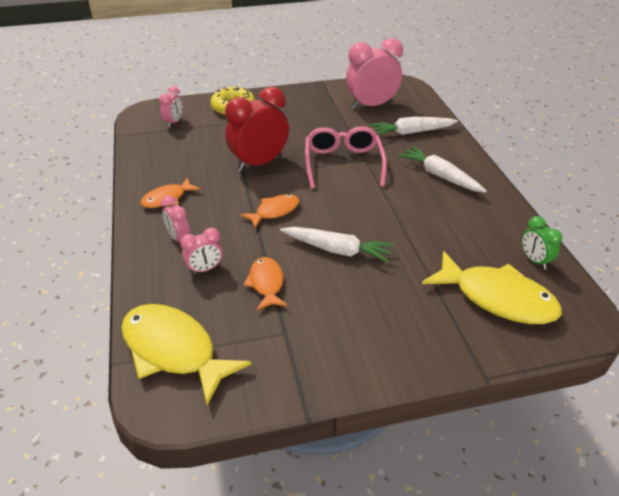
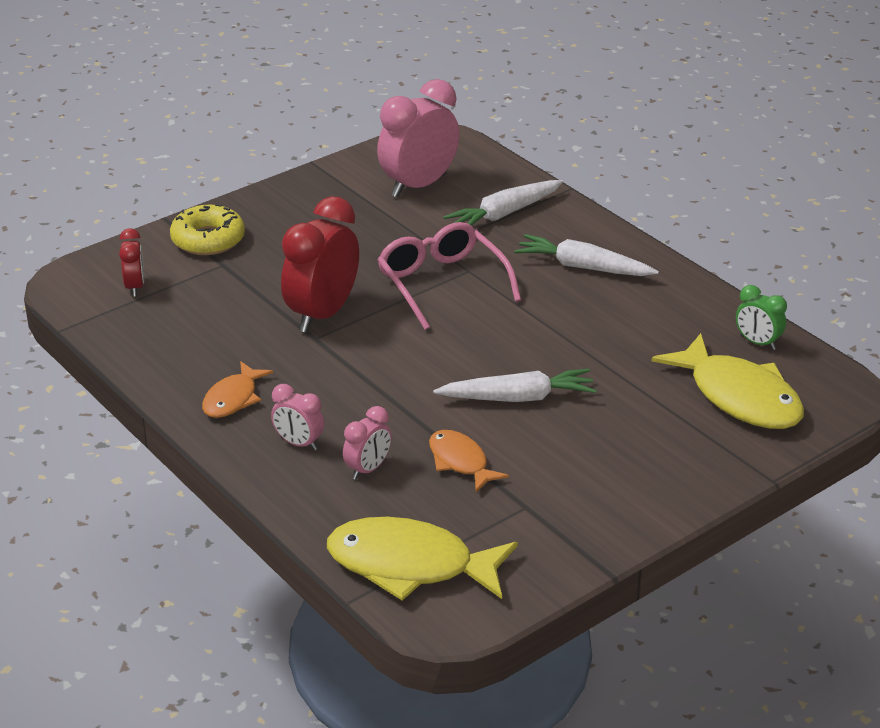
camera: 25 degrees left, 5 degrees down
(174, 122) = (135, 287): pink clock -> red clock
(274, 211) = (399, 373): orange fish -> none
(497, 298) = (739, 397): yellow fish -> yellow fish turned 45 degrees clockwise

